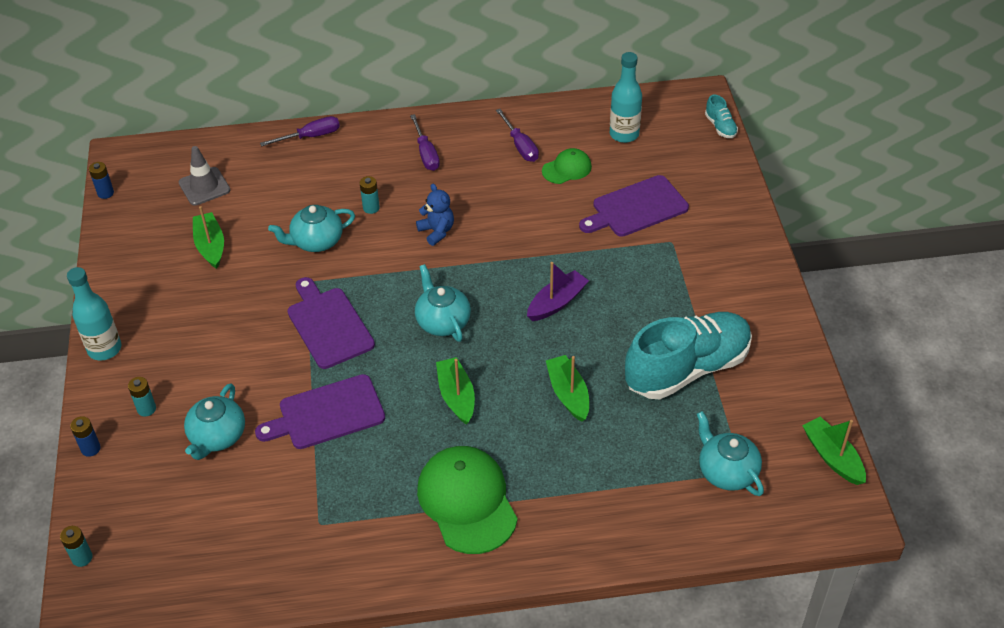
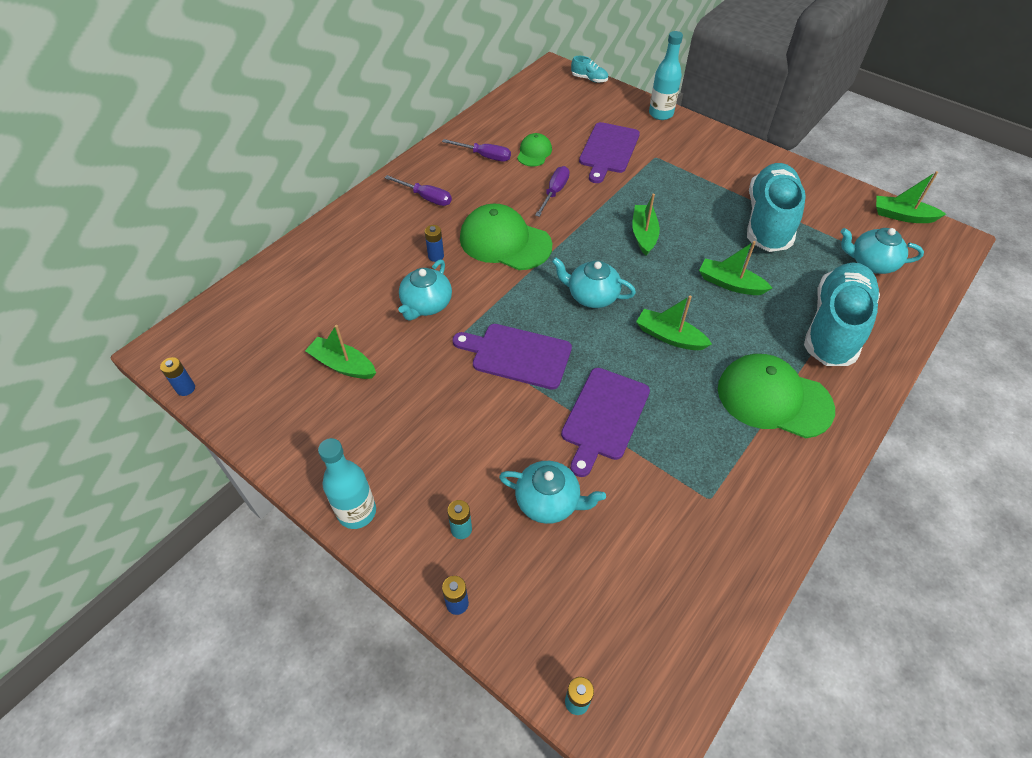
camera: 45 degrees left, 5 degrees up
(204, 186) = (276, 325): grey traffic cone -> none
(217, 437) = (548, 501): turquoise teapot -> turquoise teapot turned 45 degrees counterclockwise
(310, 136) = (320, 237): purple screwdriver -> purple screwdriver (554, 192)
(371, 208) = (436, 256): turquoise battery -> blue battery
(437, 231) = (505, 242): blue teddy bear -> green cap
(557, 302) = (643, 234): purple boat -> green boat
(603, 493) = (834, 327): none -> turquoise shoe
(624, 134) = (540, 113): turquoise bottle -> turquoise bottle (661, 114)

